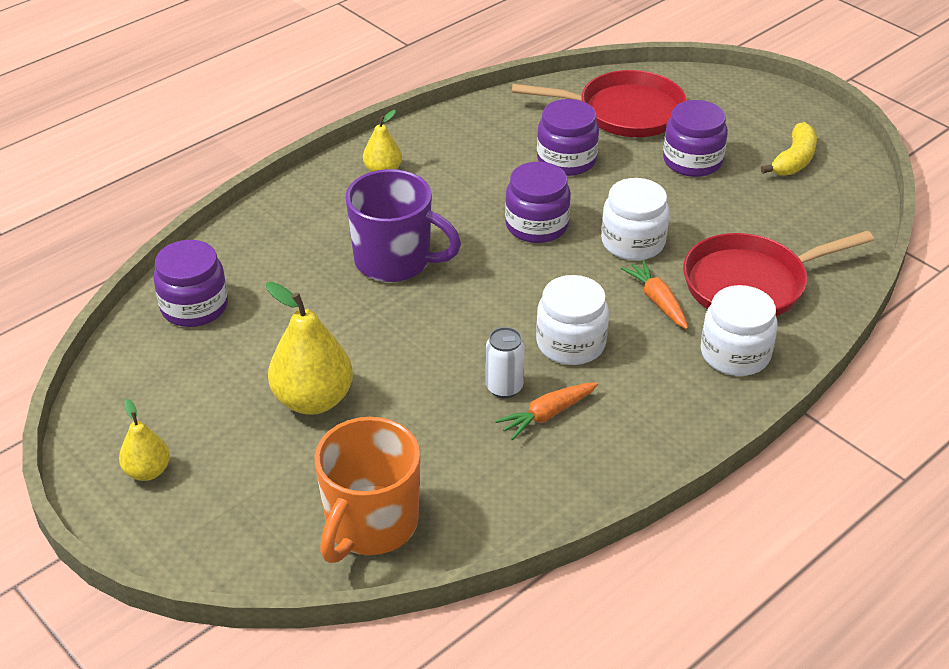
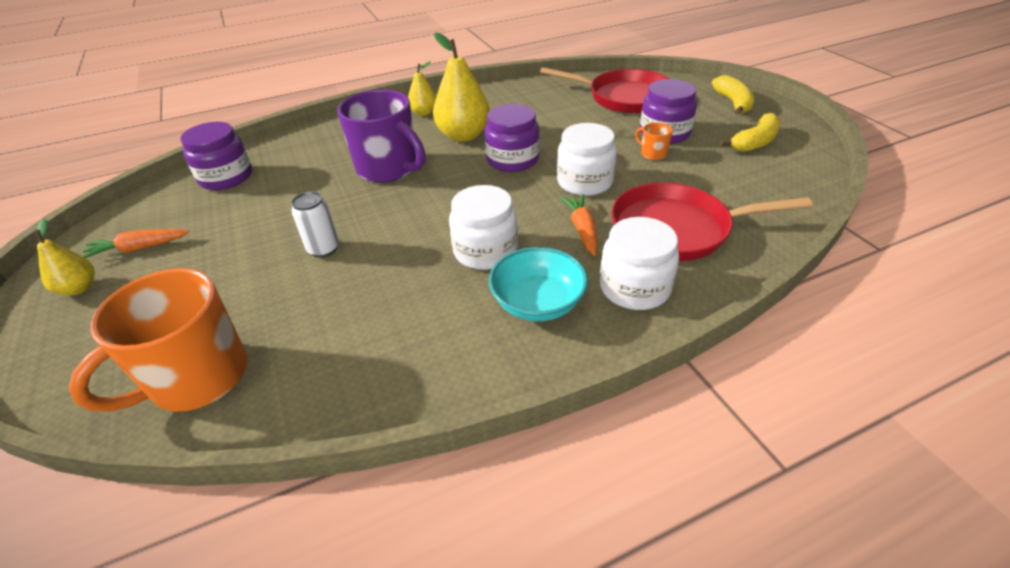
camera: 20 degrees right, 0 degrees up
(313, 400) = (247, 257): yellow pear -> yellow pear (463, 135)
(504, 387) = (404, 277): white can -> white can (323, 249)
(547, 415) = (425, 309): orange carrot -> orange carrot (138, 248)
(566, 160) = (562, 121): purple jar -> none
(652, 387) = (538, 303): none -> turquoise bowl
(690, 192) = (652, 154): none -> orange mug
(753, 104) = (733, 103): none -> yellow banana

